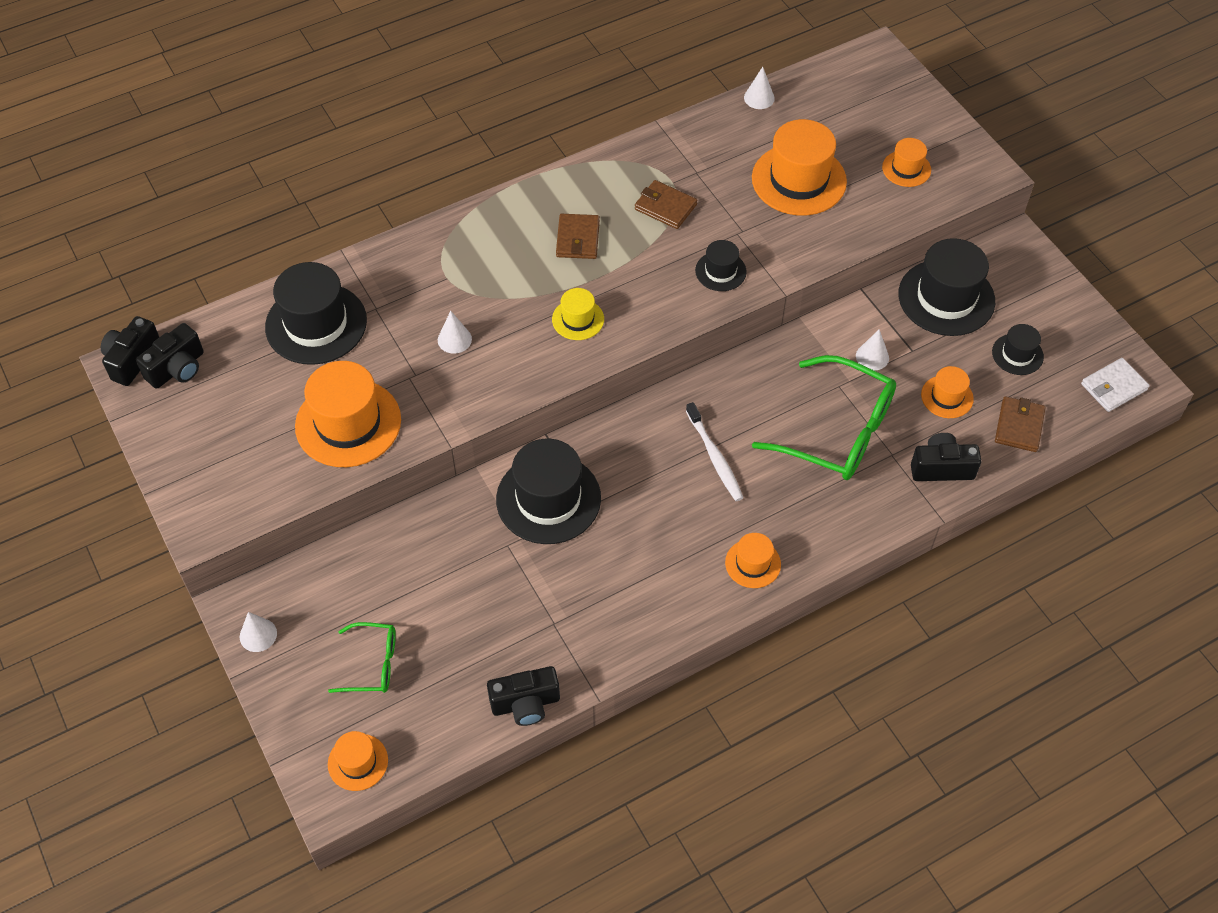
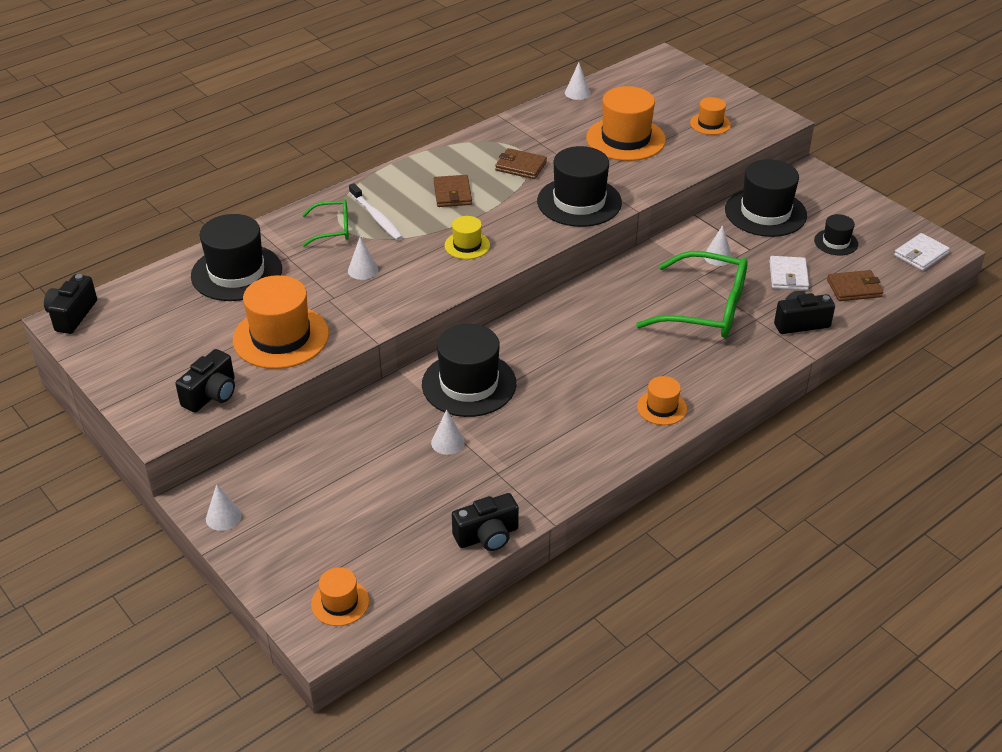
camera: 10 degrees left, 15 degrees down
(177, 369) = (115, 317): black camera -> black camera (211, 394)
(373, 664) = (337, 525): green glasses -> green glasses (333, 229)
(509, 574) = (447, 442): none -> white cone
(715, 457) = (606, 338): white toothbrush -> white toothbrush (376, 217)
(720, 271) = (579, 202): black hat -> black hat, size x1.93
(947, 397) = (788, 276): orange hat -> white wallet
(1019, 426) = (854, 288): brown wallet -> brown wallet turned 75 degrees clockwise

